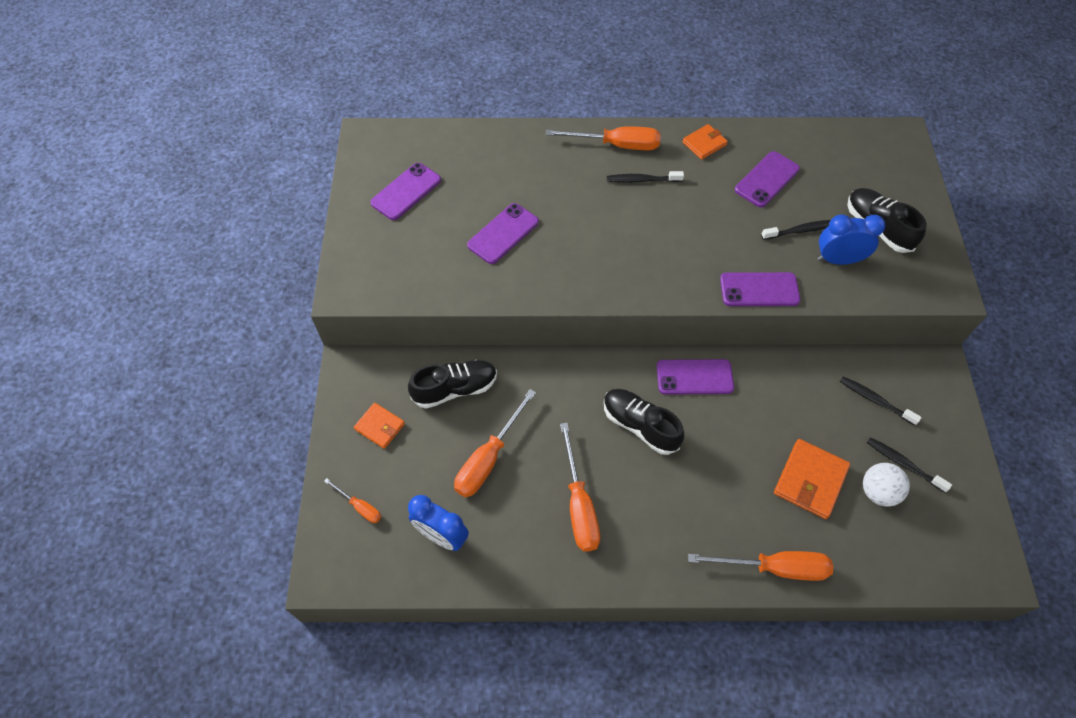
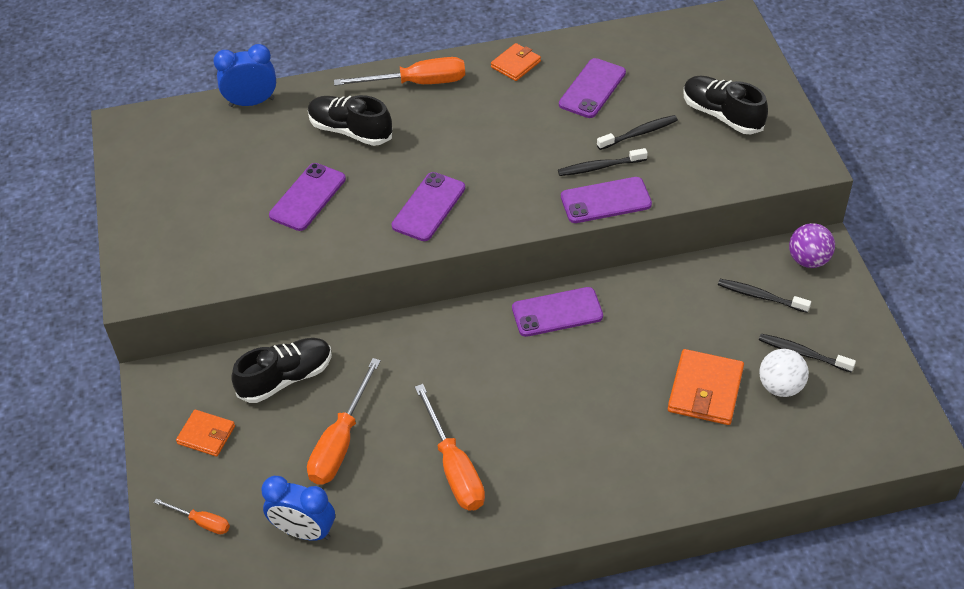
camera: 10 degrees left, 10 degrees down
(406, 191) = (185, 174): purple phone -> purple phone (429, 207)
(640, 426) = (506, 374): black shoe -> black shoe (350, 131)
(642, 180) = (453, 114): black toothbrush -> black toothbrush (599, 167)
(774, 567) = (683, 485): orange screwdriver -> none
(838, 260) = (685, 155): blue clock -> blue clock (252, 102)
(924, 374) = (808, 260): none -> purple ball

